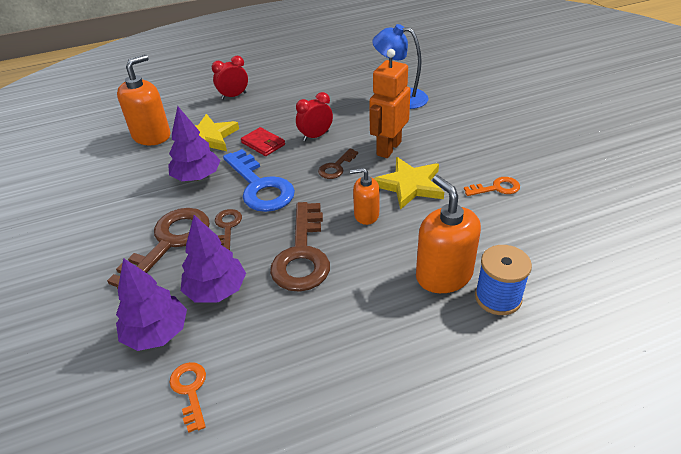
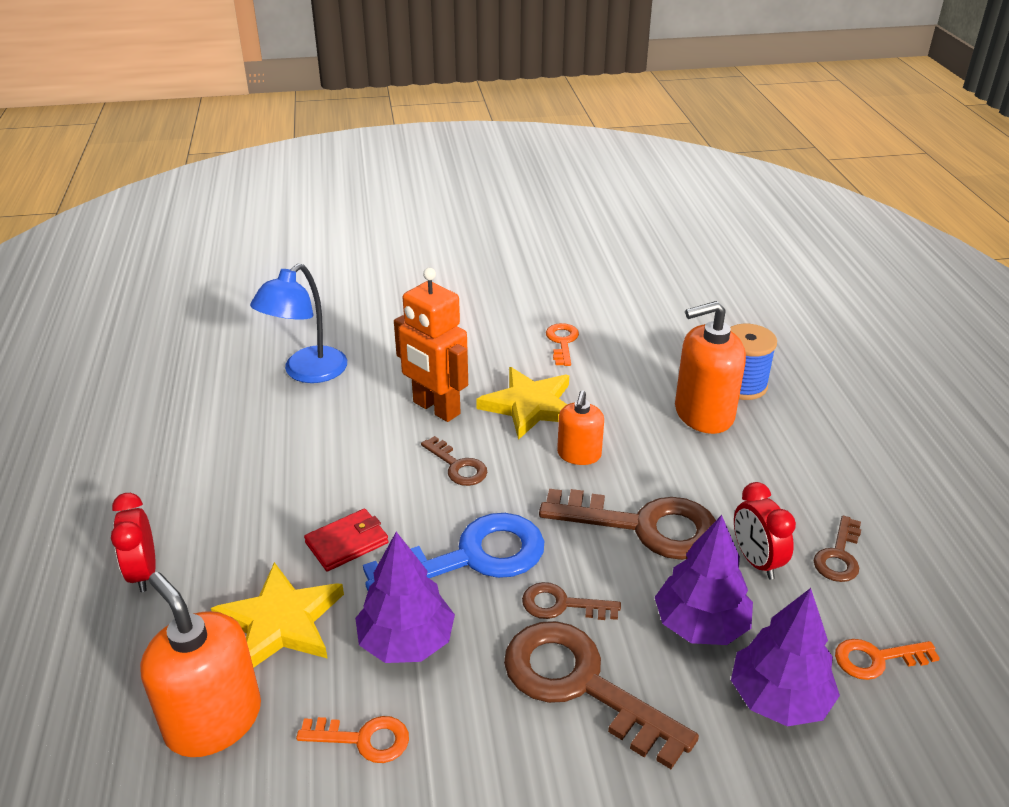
camera: 80 degrees left, 5 degrees down
(139, 177) = (363, 739): none -> orange key
(294, 368) = (839, 555): none -> brown key
(315, 136) = (361, 477): red clock -> red clock (756, 561)

